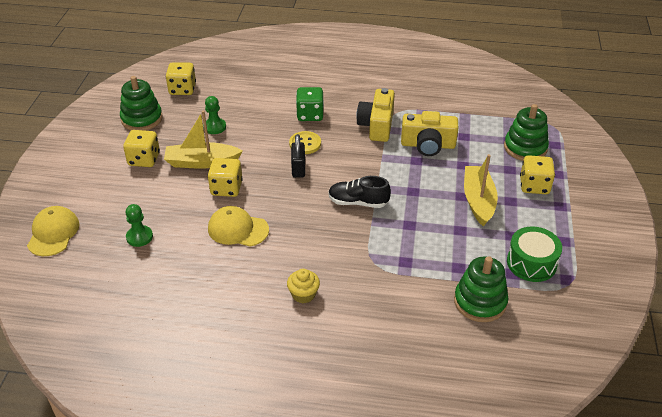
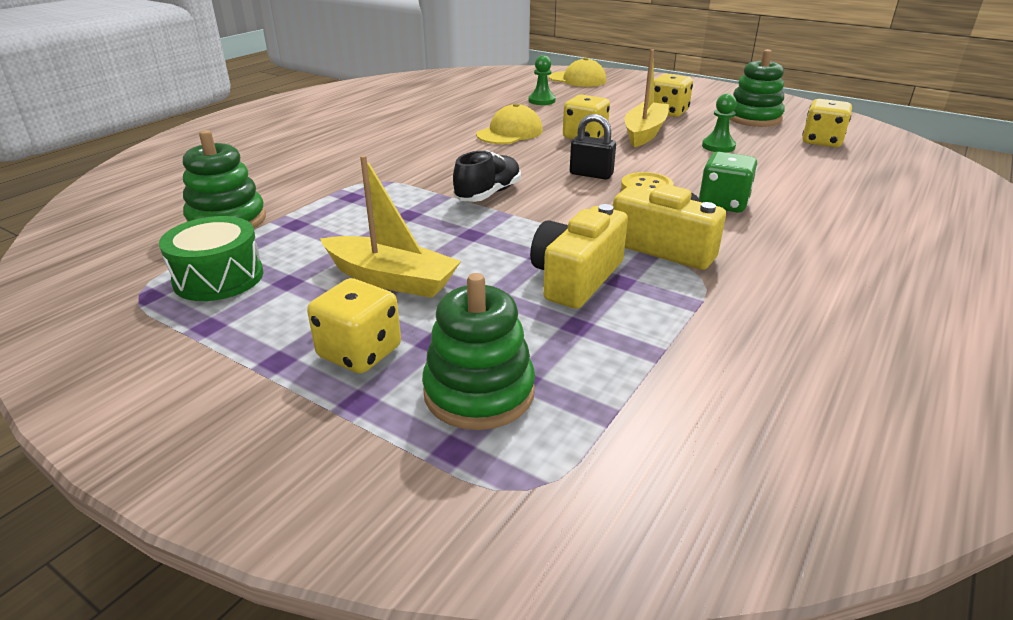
camera: 115 degrees right, 10 degrees down
(303, 294) = (381, 143): yellow cupcake -> none

